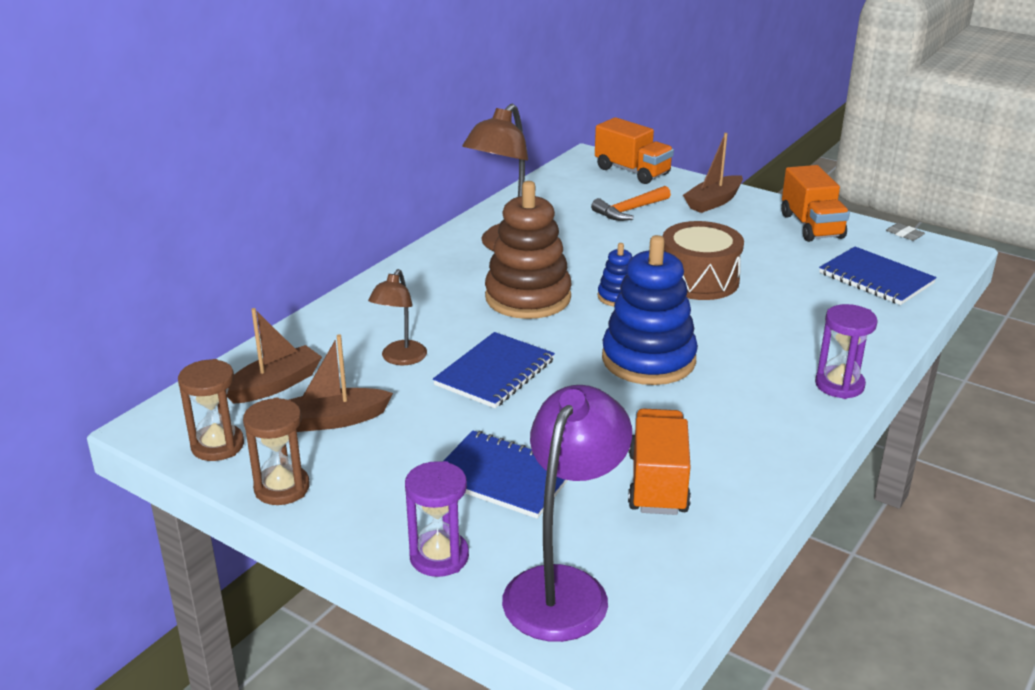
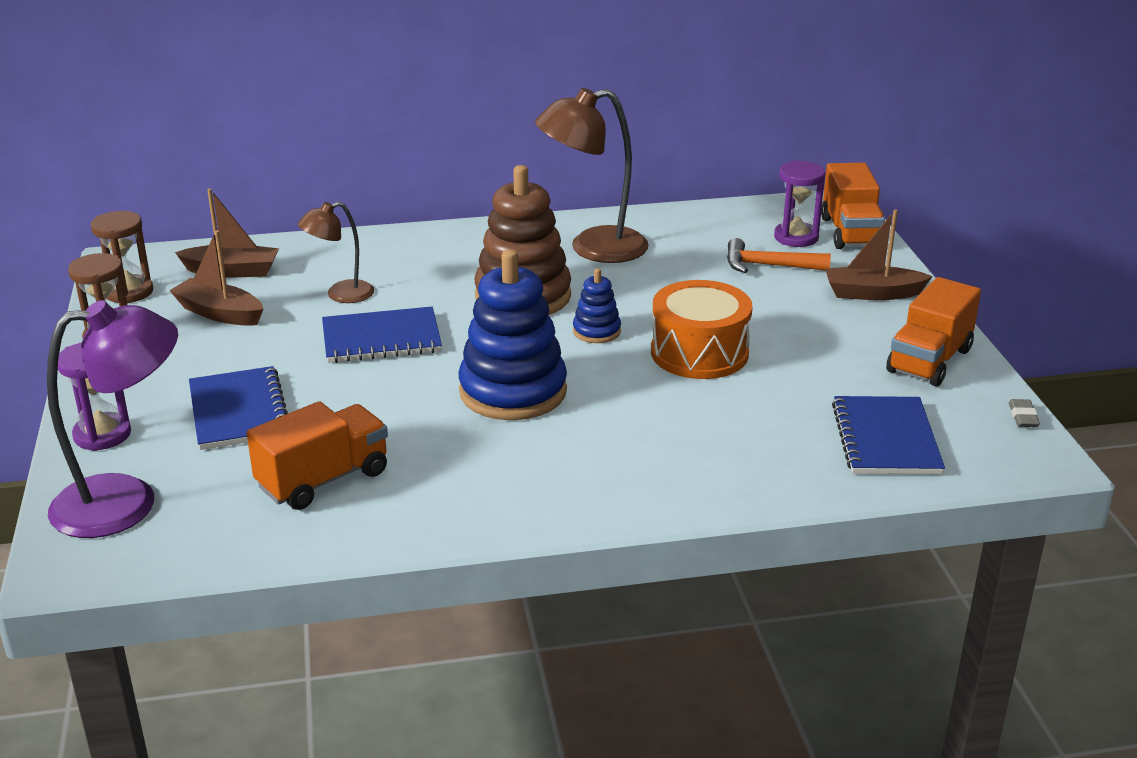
camera: 45 degrees right, 0 degrees up
(699, 280) = (699, 353): brown drum -> orange drum
(839, 385) = (629, 501): purple hourglass -> purple hourglass (796, 237)

